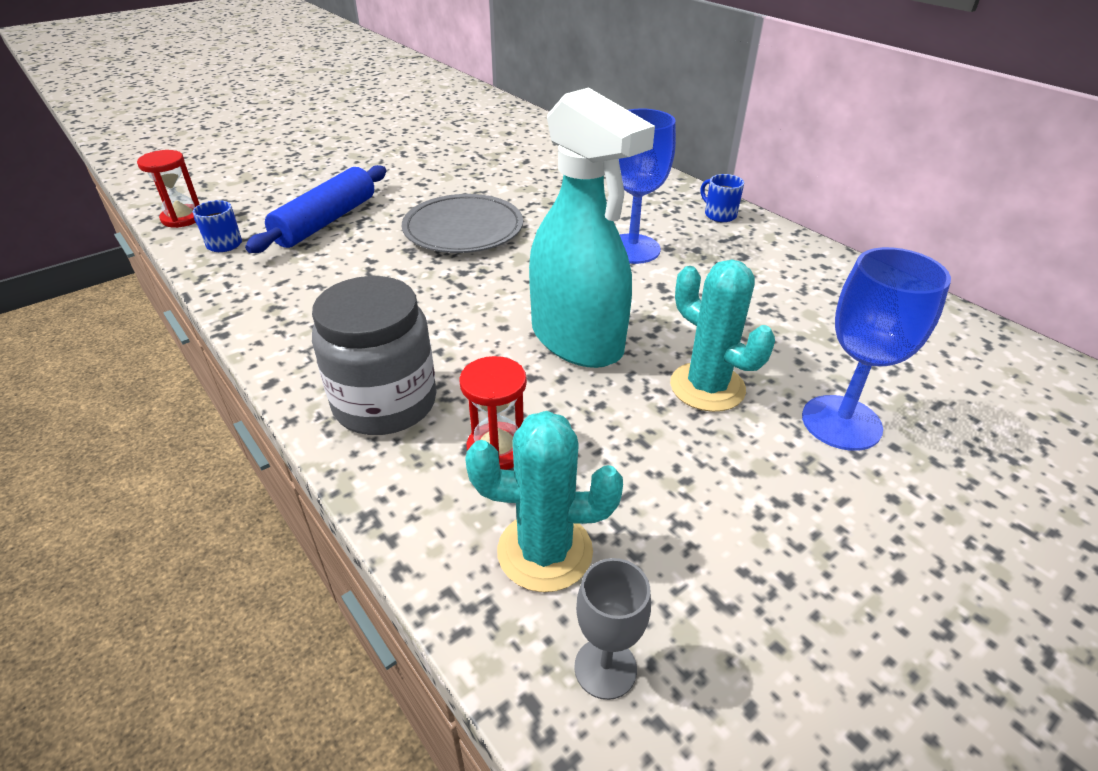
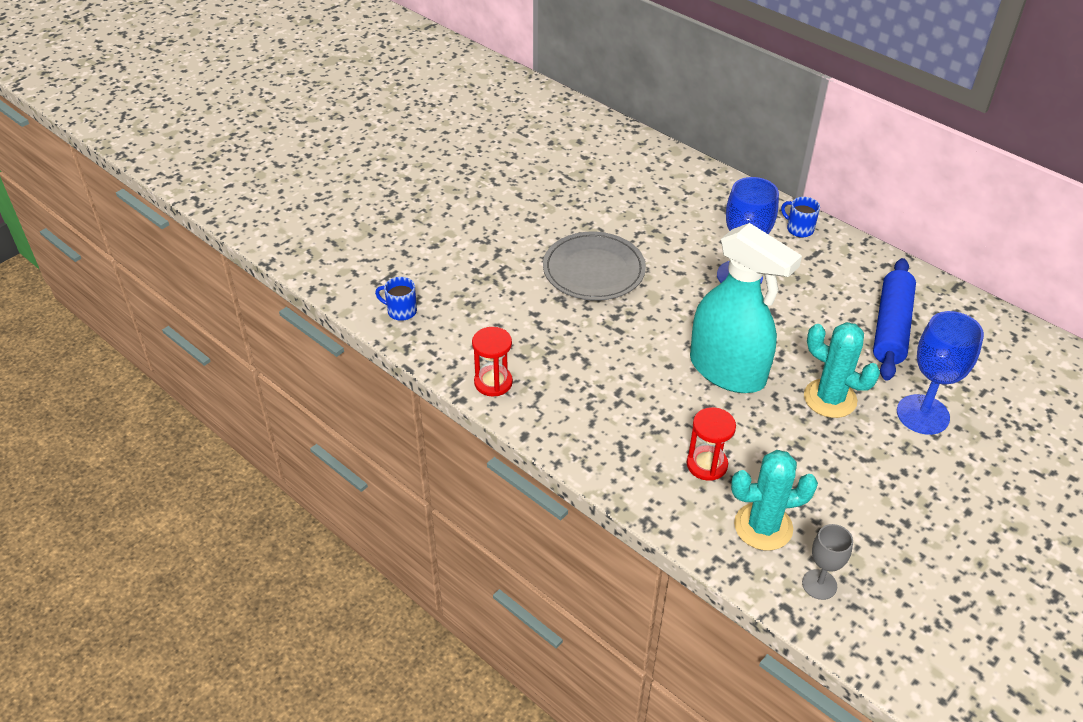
camera: 10 degrees left, 5 degrees up
(182, 218) = (345, 286): red hourglass -> red hourglass (493, 382)
(326, 221) = (473, 275): blue rolling pin -> blue rolling pin (891, 327)
(385, 403) = (615, 441): grey jar -> none

